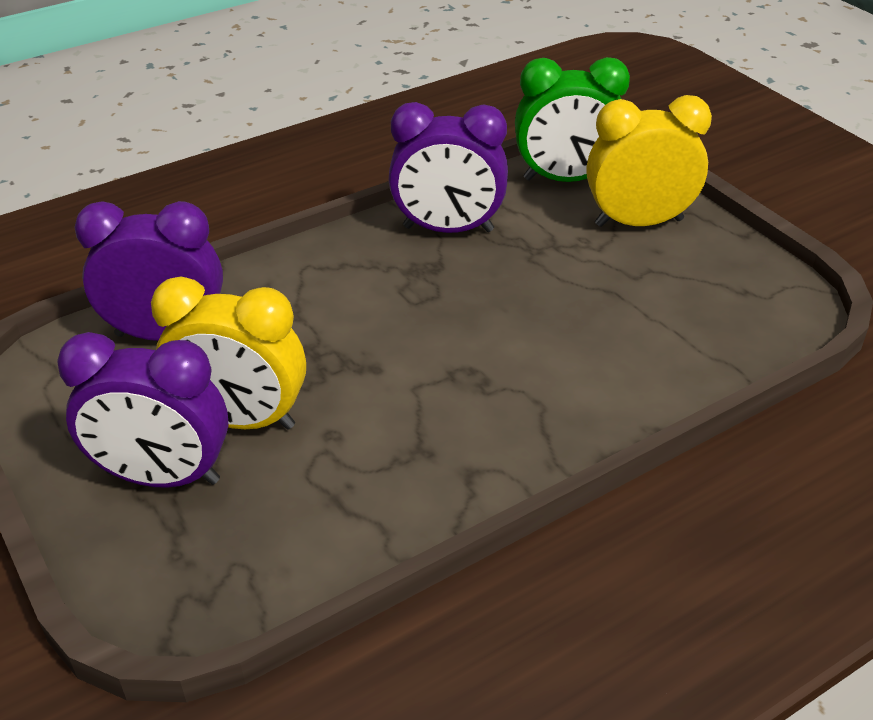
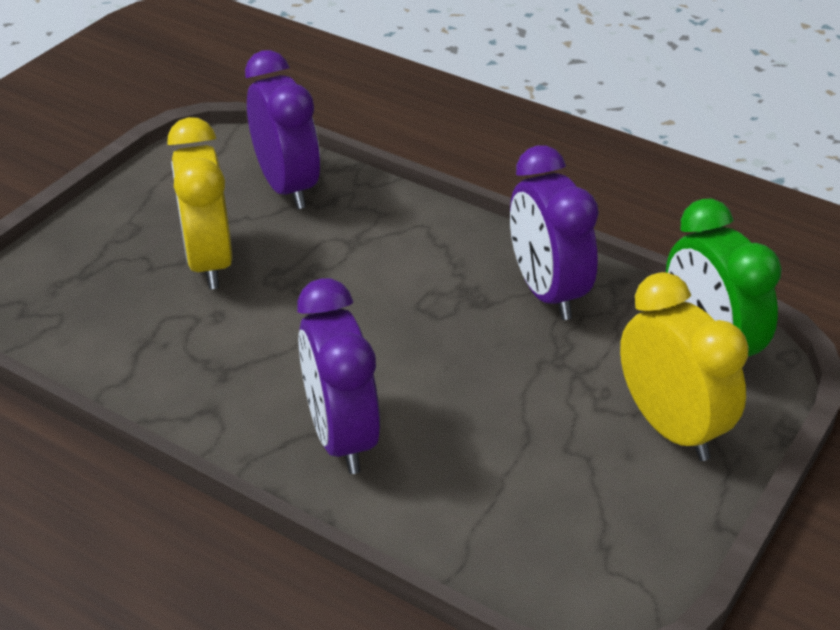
camera: 65 degrees right, 0 degrees up
(163, 477) = (130, 247): purple clock -> purple clock (341, 437)

